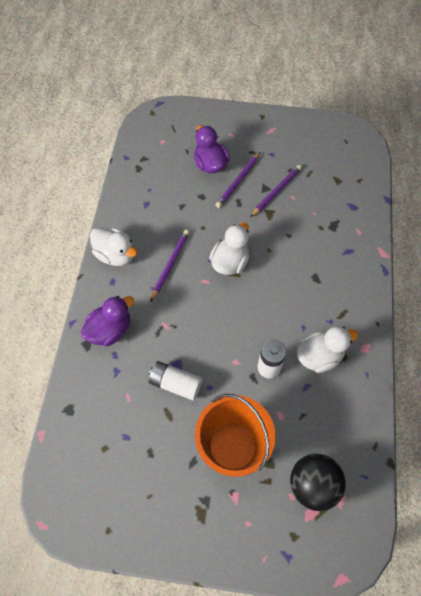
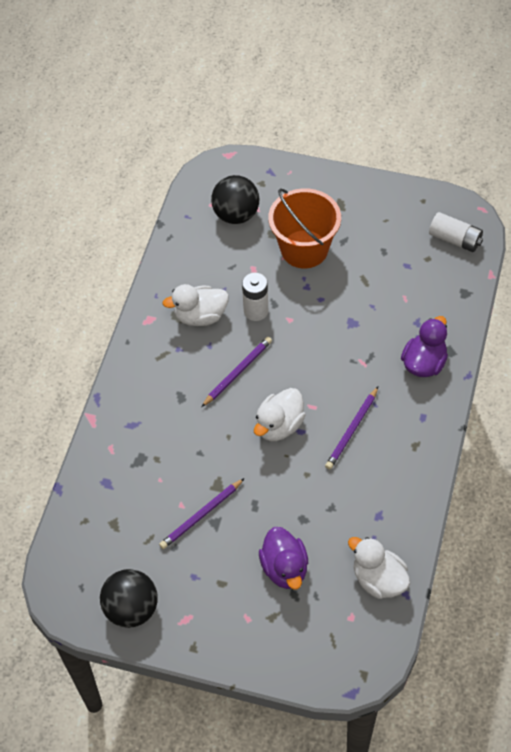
camera: 170 degrees left, 5 degrees down
(110, 330) = (424, 363): purple duck -> purple duck turned 150 degrees clockwise
(116, 255) = (419, 449): white duck -> white duck (378, 579)
(175, 384) = (355, 305): white battery -> white battery (455, 239)
(238, 181) = (250, 536): purple pencil -> purple pencil (237, 372)
(308, 132) = (131, 609): none -> black ball

